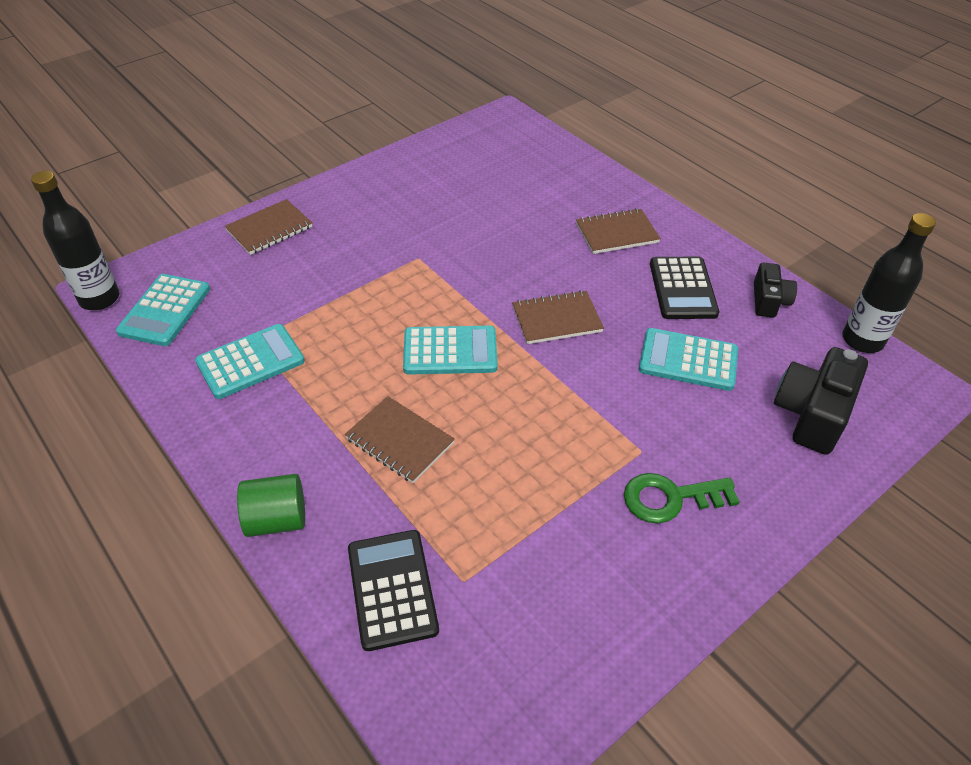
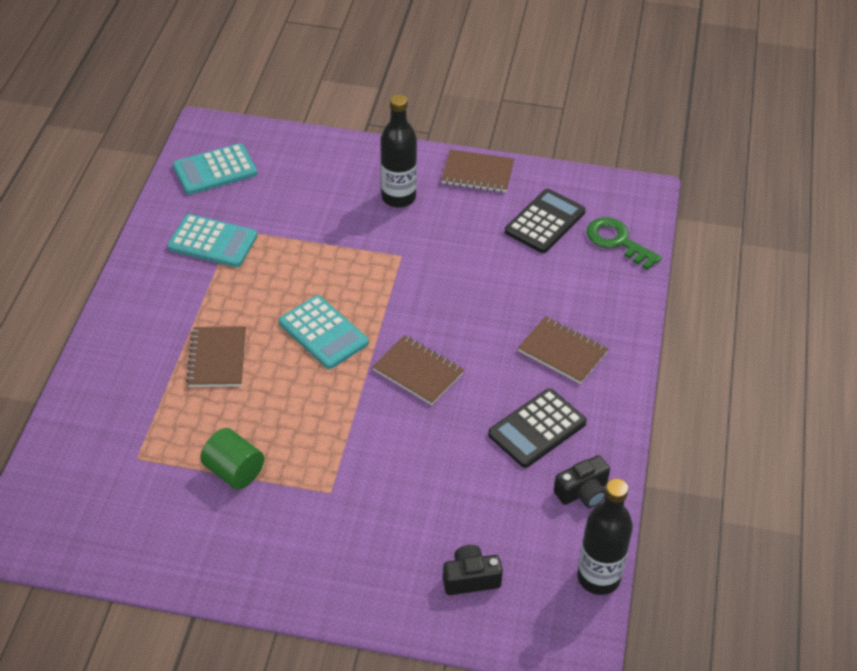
camera: 50 degrees right, 0 degrees up
(99, 299) = (194, 134): black bottle -> black bottle (398, 197)
(269, 229) = (344, 160): brown notebook -> brown notebook (477, 173)
(277, 519) = (105, 342): green cylinder -> green cylinder (234, 471)
(392, 589) = (102, 428): black calculator -> black calculator (545, 222)
(670, 498) = (301, 530): green key -> green key (617, 241)
(688, 360) = (453, 473): turquoise calculator -> none
(812, 414) = (470, 578): black camera -> black camera, size x0.60

